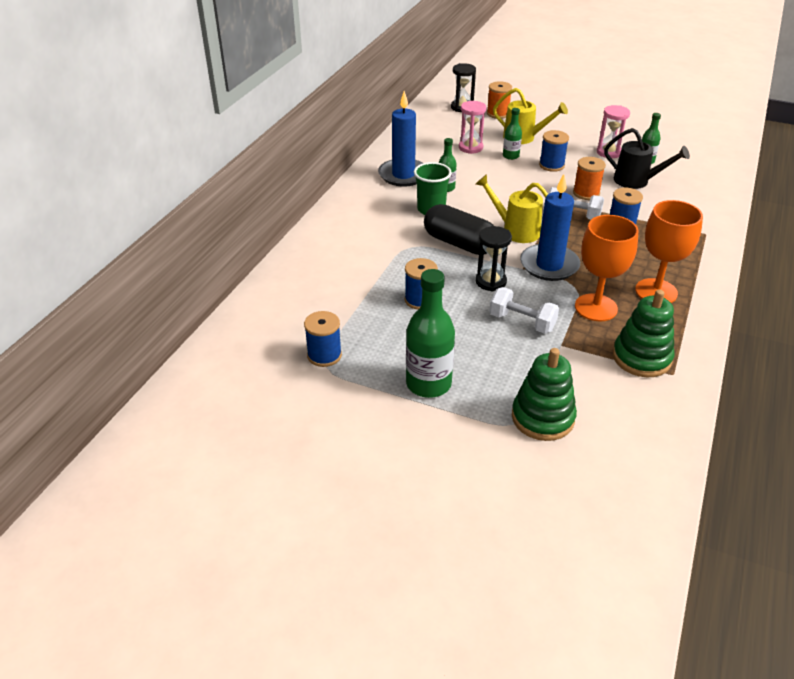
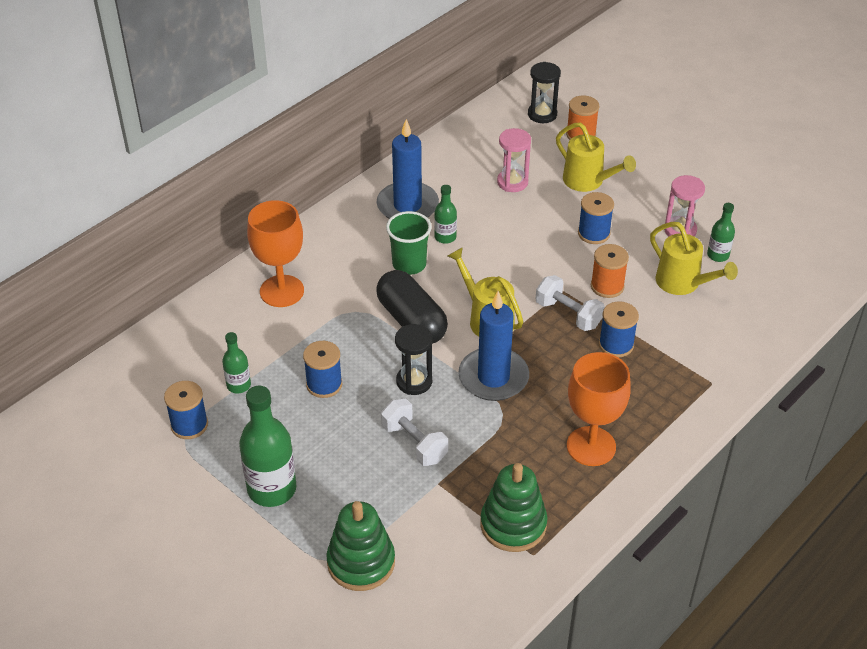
camera: 20 degrees right, 5 degrees up
(510, 156) = (553, 207): green bottle -> green bottle (239, 385)
(596, 307) = (507, 448): orange goblet -> orange goblet (282, 291)
(636, 181) = (683, 284): black watering can -> yellow watering can

